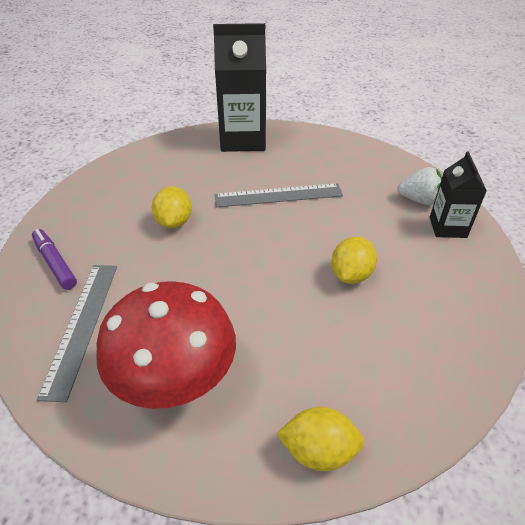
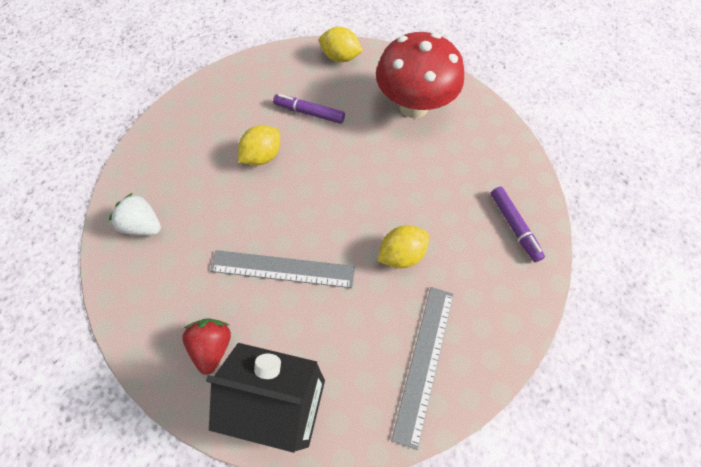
camera: 165 degrees left, 20 degrees up
(82, 325) = (480, 159): grey ruler -> grey ruler (424, 362)
(174, 222) = (401, 254): yellow lemon -> yellow lemon turned 45 degrees clockwise
(307, 152) = (213, 346): none -> red strawberry
(323, 338) = (309, 113): none -> purple marker
(447, 227) = (146, 184): black carton -> none

